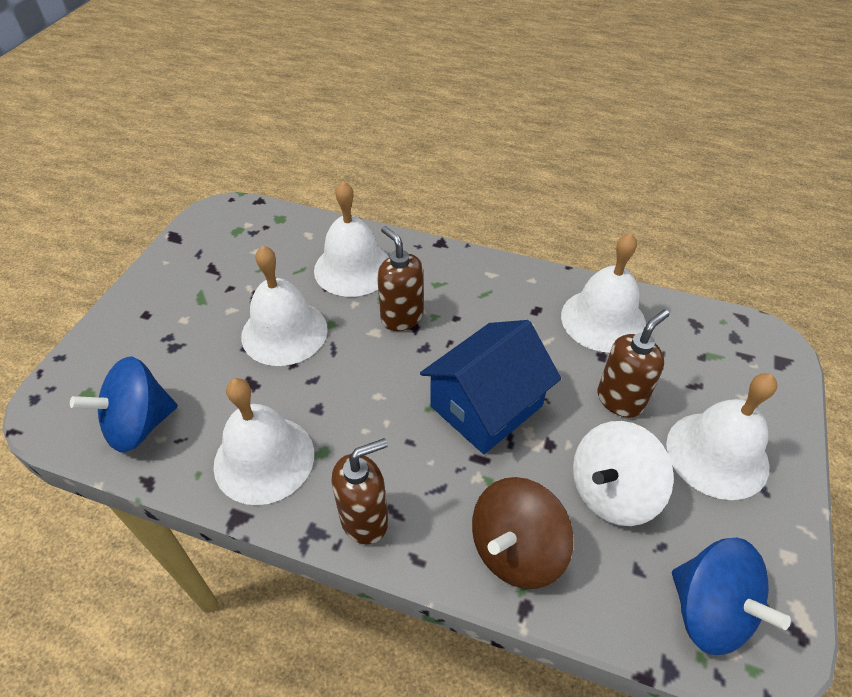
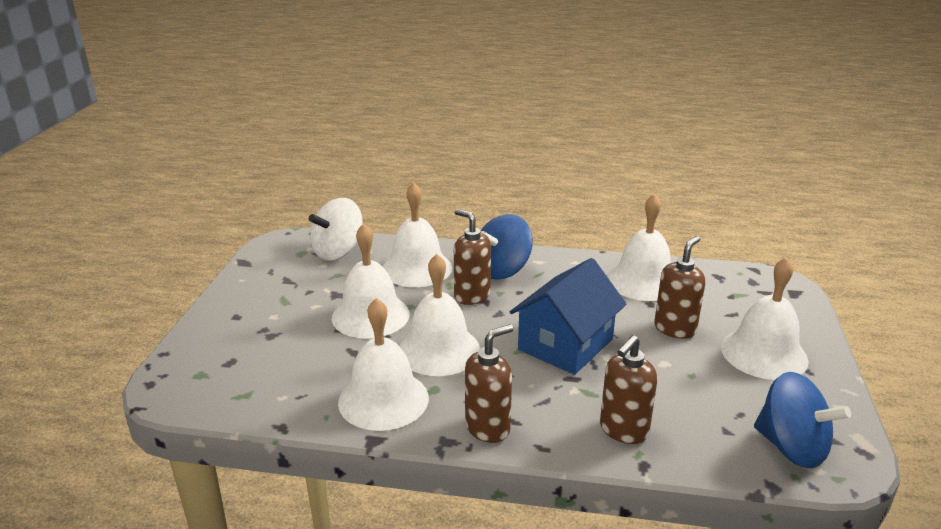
camera: 10 degrees left, 20 degrees down
(139, 424) = (259, 390): blue spinning top -> blue spinning top (502, 270)
(343, 394) = (439, 350): none -> white bell
(516, 549) = (623, 430): brown spinning top -> brown soap dispenser
(612, 492) = (688, 386): white spinning top -> white spinning top (338, 251)

